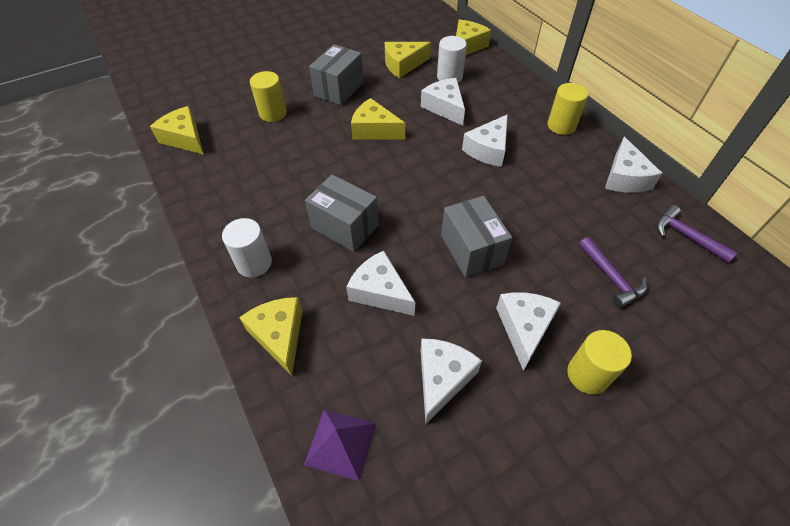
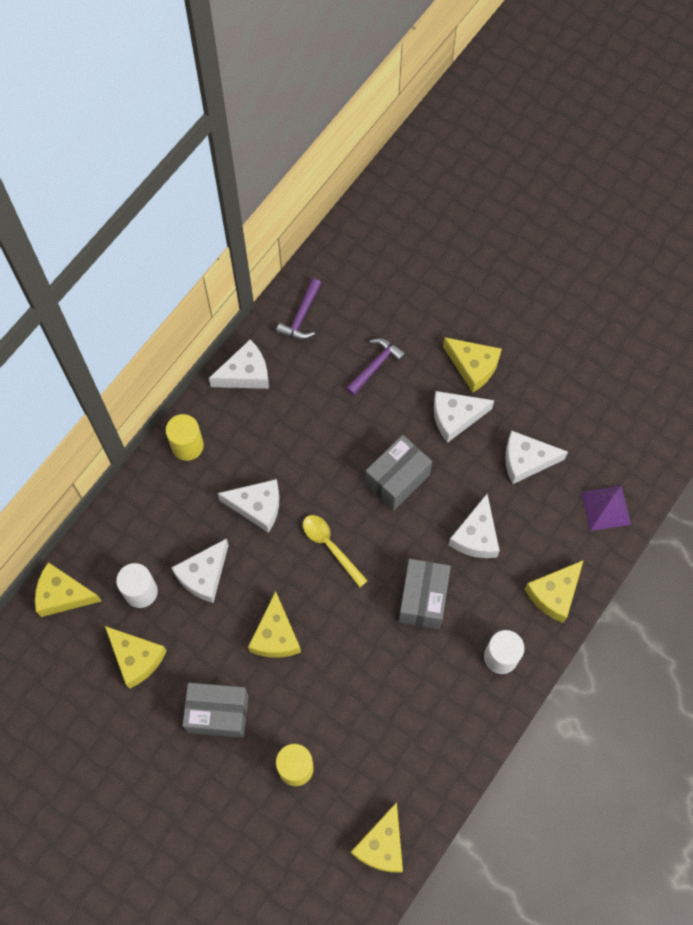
camera: 115 degrees left, 15 degrees up
(429, 182) = (330, 546): none -> yellow spoon
(587, 375) = (473, 367): yellow cylinder -> yellow cheese

